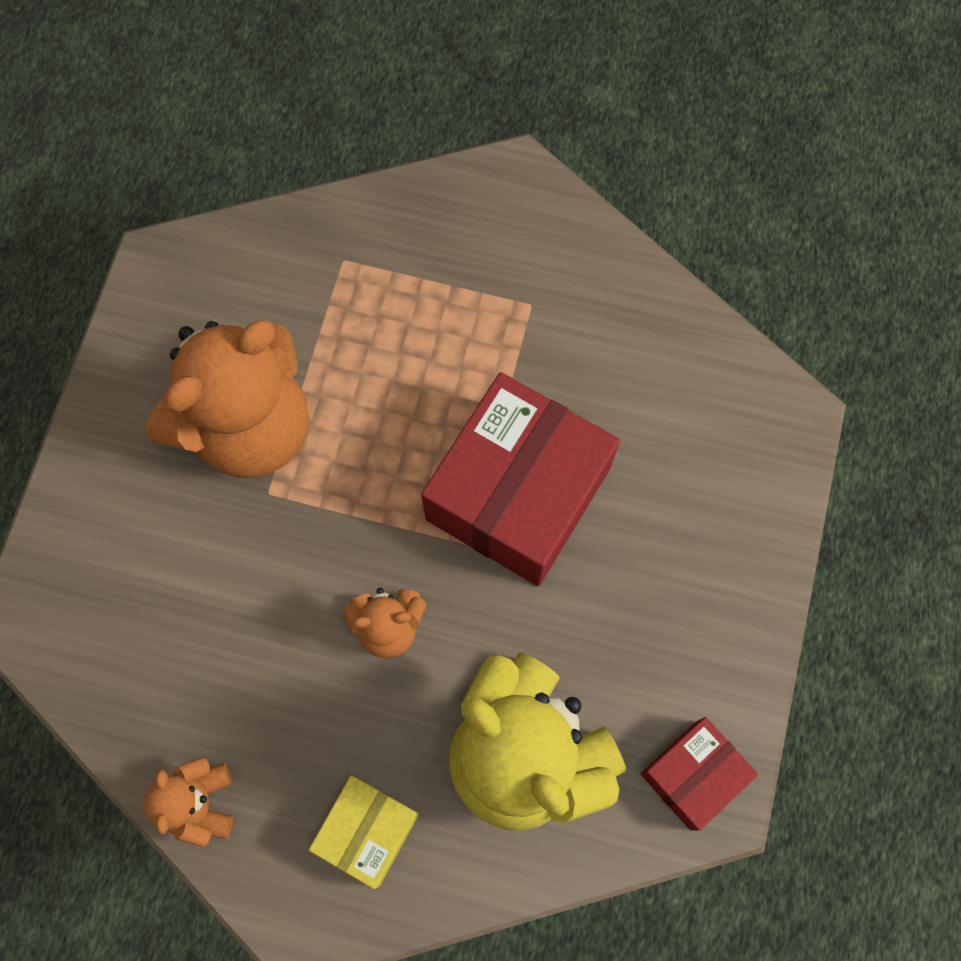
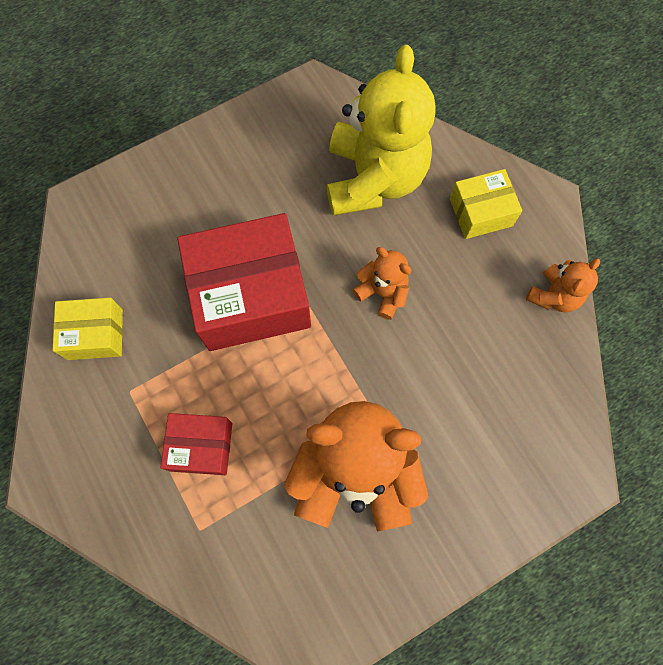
camera: 135 degrees left, 0 degrees up
(621, 320) = (95, 334): none -> yellow box
(693, 775) = (309, 106): red box -> red box (201, 446)

